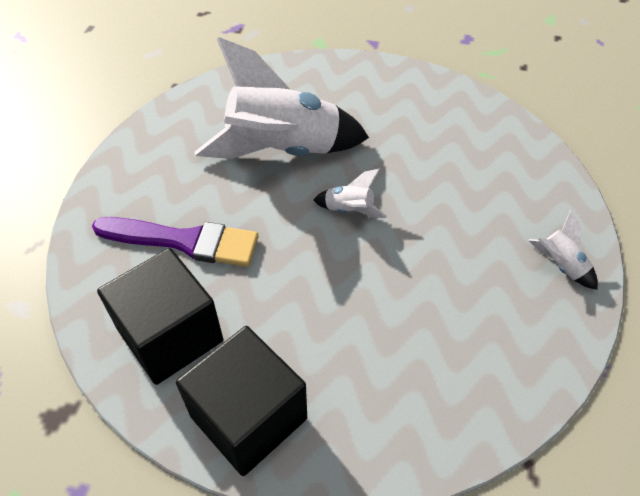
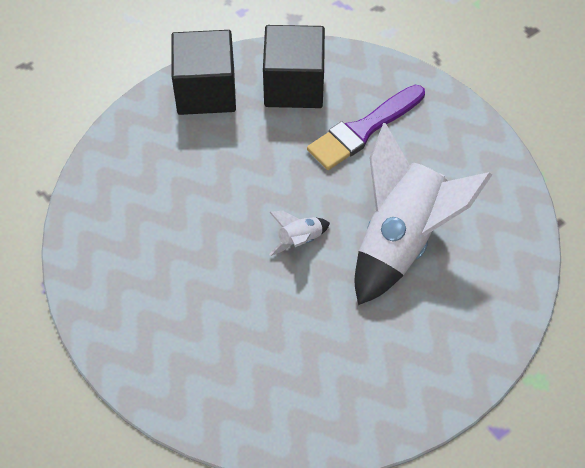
camera: 130 degrees right, 5 degrees up
(560, 265) = (124, 331): white rocket -> none

